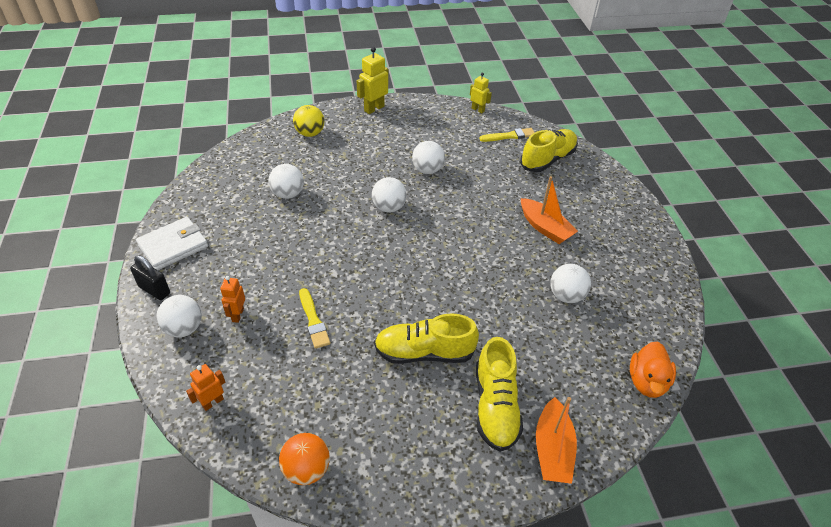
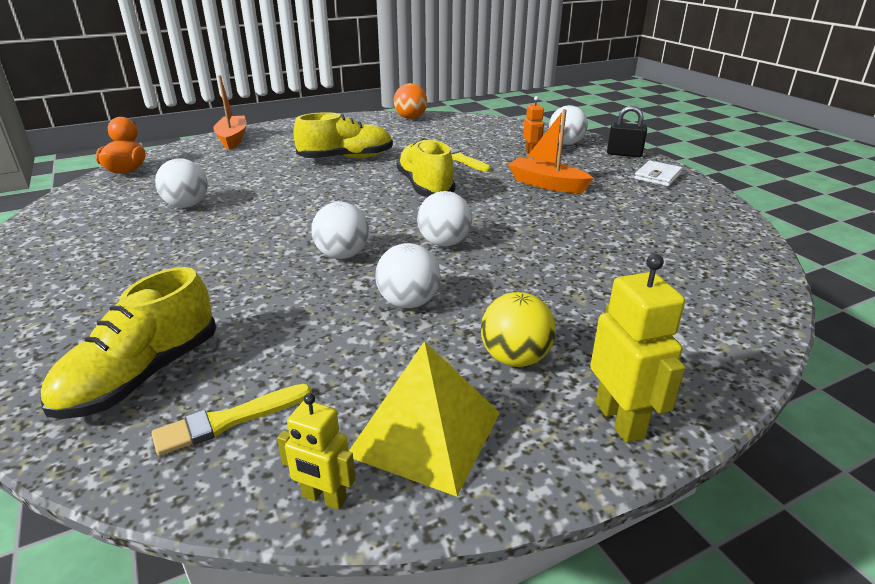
camera: 165 degrees right, 15 degrees down
(173, 246) = (657, 176): white wallet -> white wallet, size x0.66
(212, 402) = (499, 126): orange robot -> none
(288, 194) = (600, 233): white ball -> white ball (342, 255)
(310, 133) = (684, 322): yellow ball -> yellow ball (515, 358)
(374, 108) = (620, 420): yellow robot -> yellow robot turned 45 degrees counterclockwise
(441, 118) = (425, 433): none -> yellow pyramid
(495, 406) = (278, 147): yellow shoe -> yellow shoe (425, 186)
(545, 228) = (192, 260): orange boat -> orange boat (546, 184)

